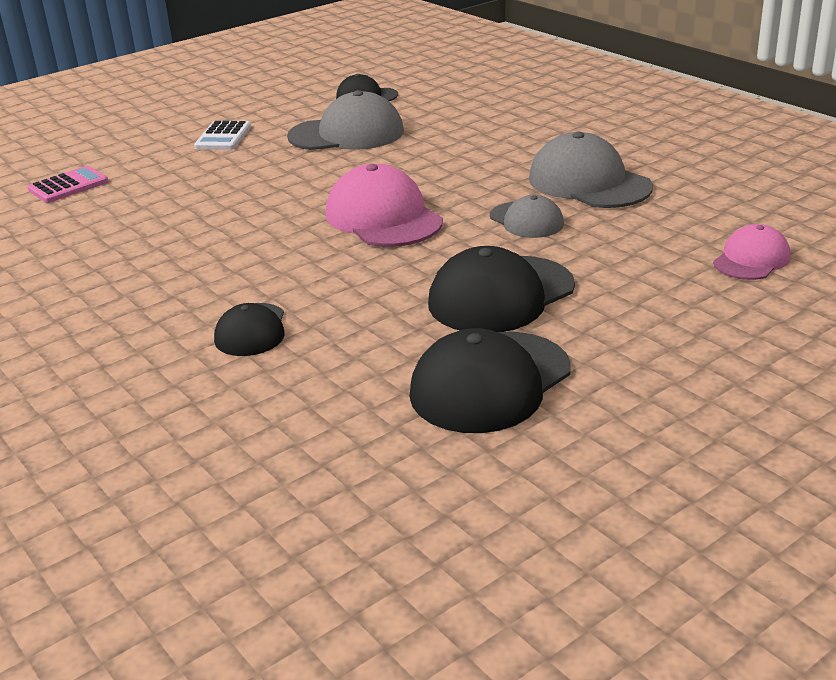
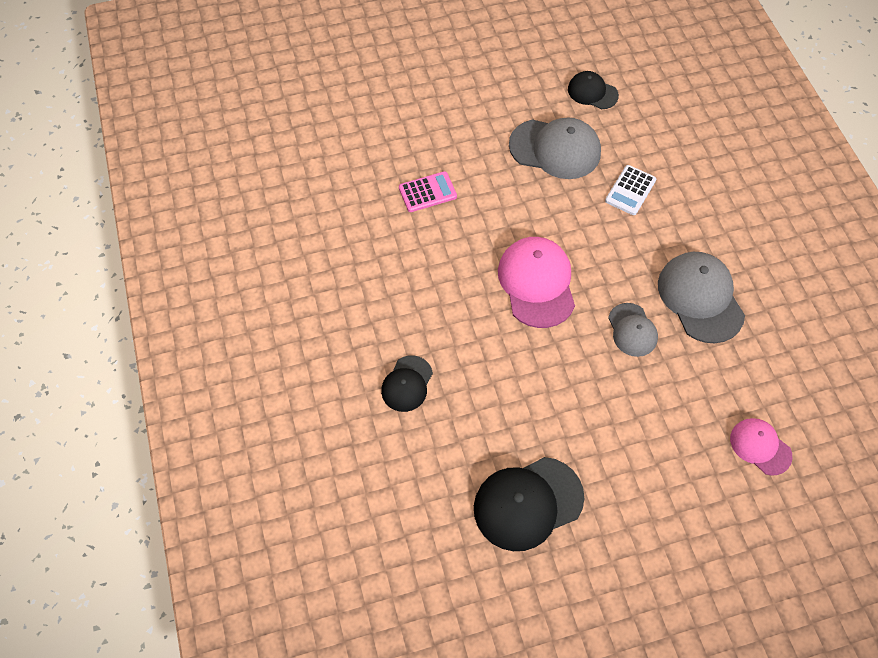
camera: 20 degrees right, 30 degrees up
(68, 186) = (339, 146): pink calculator -> pink calculator (427, 192)
(223, 137) = (464, 116): white calculator -> white calculator (630, 190)
(500, 295) = (574, 414): black cap -> none
(751, 259) = (760, 447): pink cap -> pink cap turned 105 degrees counterclockwise

